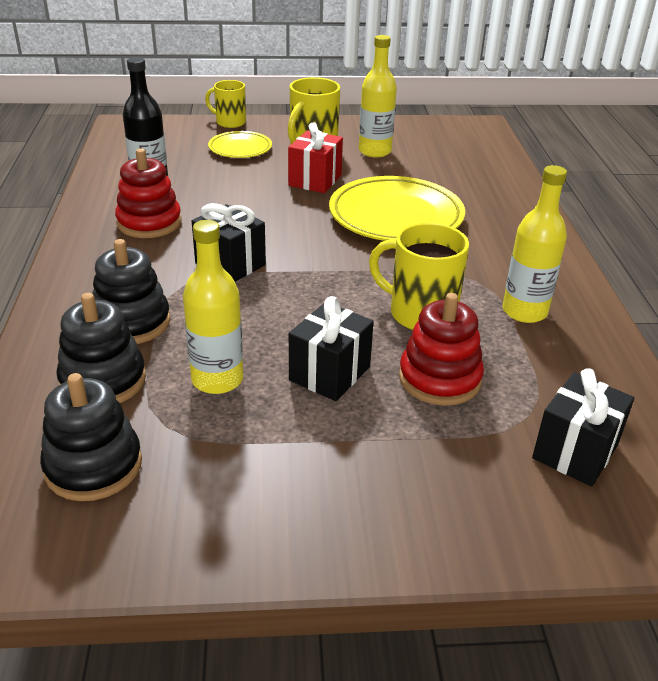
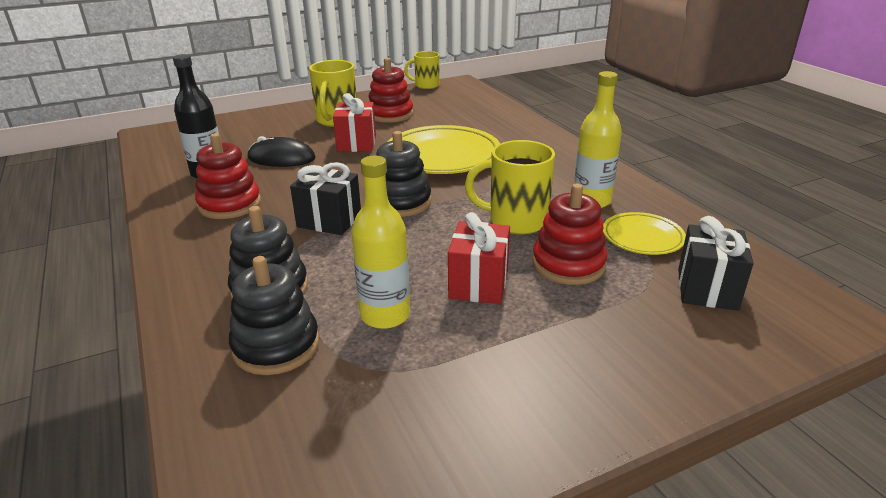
camera: 20 degrees left, 5 degrees down
(93, 466) = (319, 425): black stacking toy -> black stacking toy (400, 202)
(229, 122) = (250, 115): yellow mug -> yellow mug (426, 85)
(229, 181) = (281, 158): none -> black mouse
(240, 148) = (274, 132): yellow plate -> yellow plate (642, 238)
(329, 373) = (478, 284): black gift -> red gift
(374, 151) = (390, 114): yellow bottle -> red stacking toy

